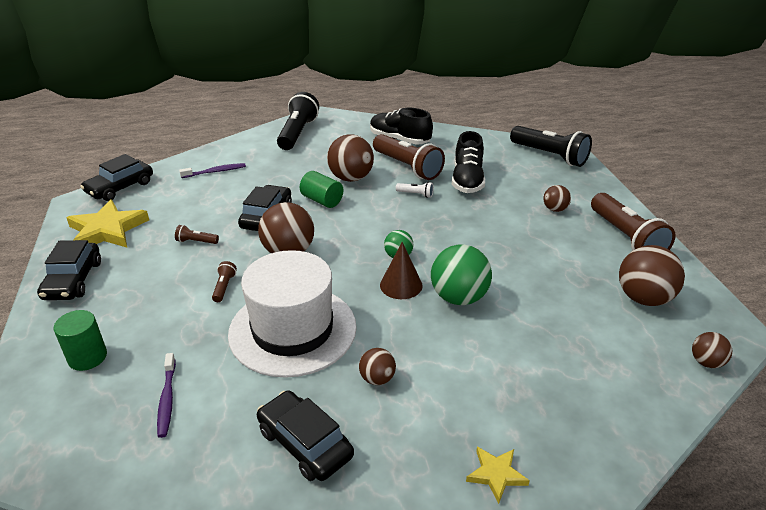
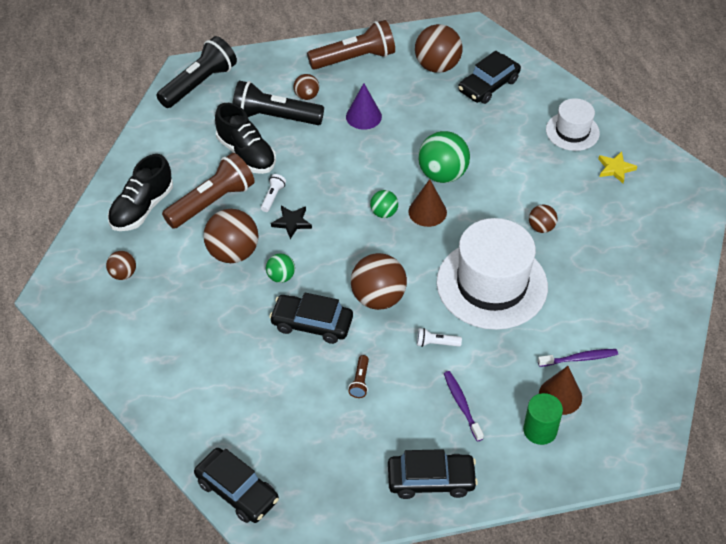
camera: 90 degrees left, 15 degrees up
(107, 230) = (336, 476): yellow star -> none
(123, 377) = (560, 396): none -> brown cone
(215, 172) = (205, 391): purple toothbrush -> purple toothbrush (462, 405)
(224, 287) = (436, 343): brown flashlight -> white flashlight
(297, 133) = (106, 313): black flashlight -> black flashlight (274, 117)
(305, 443) = (607, 267): black car -> black car (488, 85)
(322, 200) = (281, 277): green cylinder -> green ball
(385, 204) = (292, 222): none -> black star
(467, 180) = (246, 154): black shoe -> black shoe turned 45 degrees clockwise
(536, 243) = (363, 116): none -> purple cone
(564, 427) = (572, 131): none -> white hat
(706, 362) = (504, 51): brown ball -> brown ball (123, 274)

